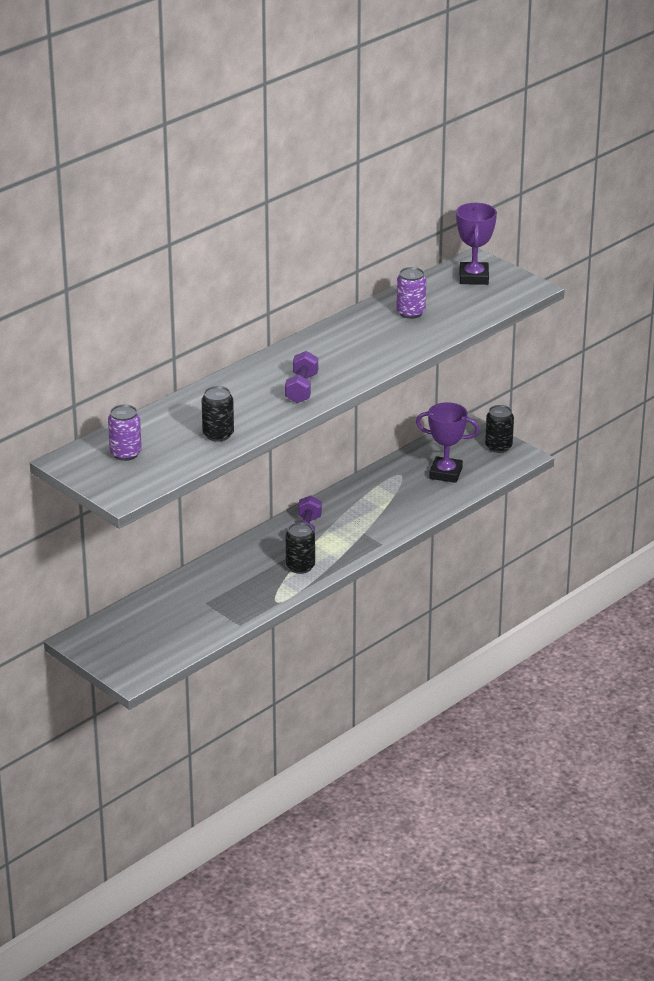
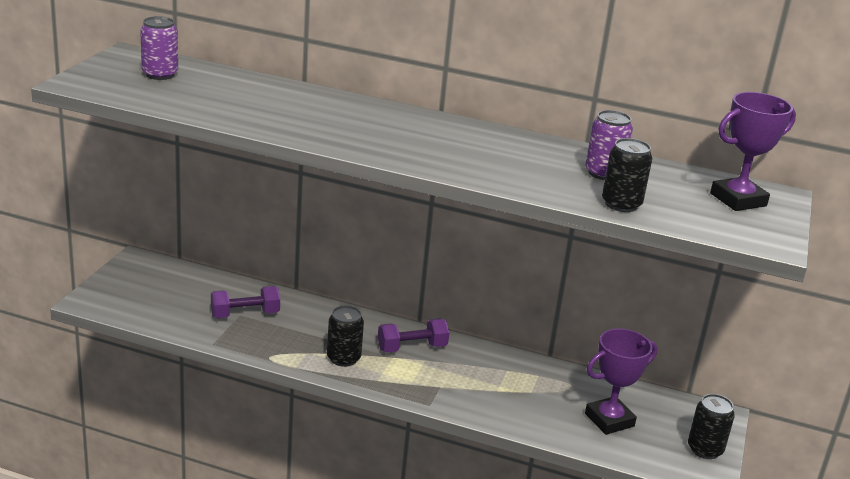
camera: 60 degrees right, 5 degrees down
(218, 434) = (230, 109): black can -> black can (621, 204)
(301, 388) = (366, 137): purple dumbbell -> purple dumbbell (245, 314)
(445, 473) = (609, 420): purple trophy -> purple trophy turned 75 degrees clockwise

